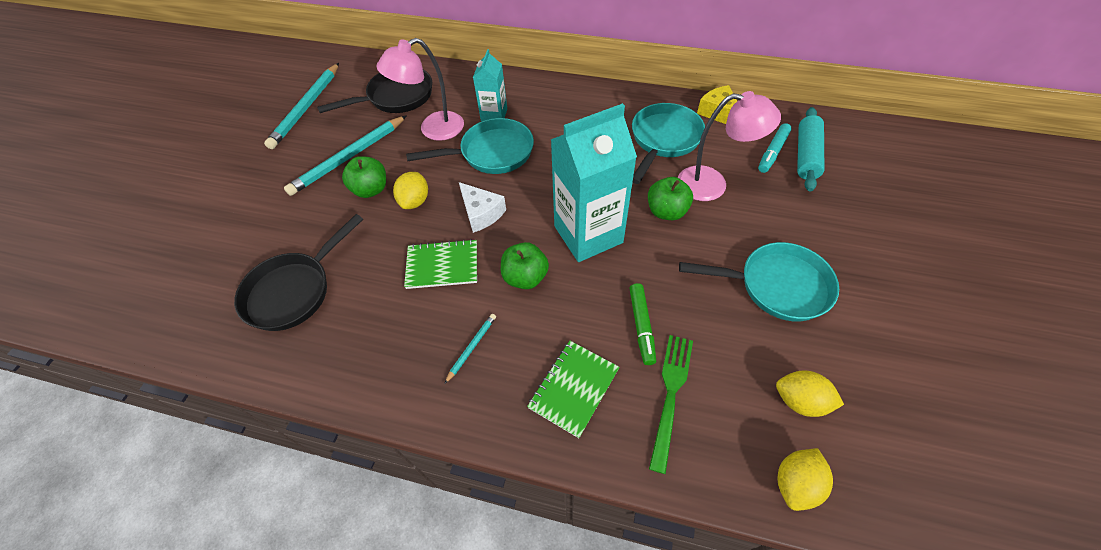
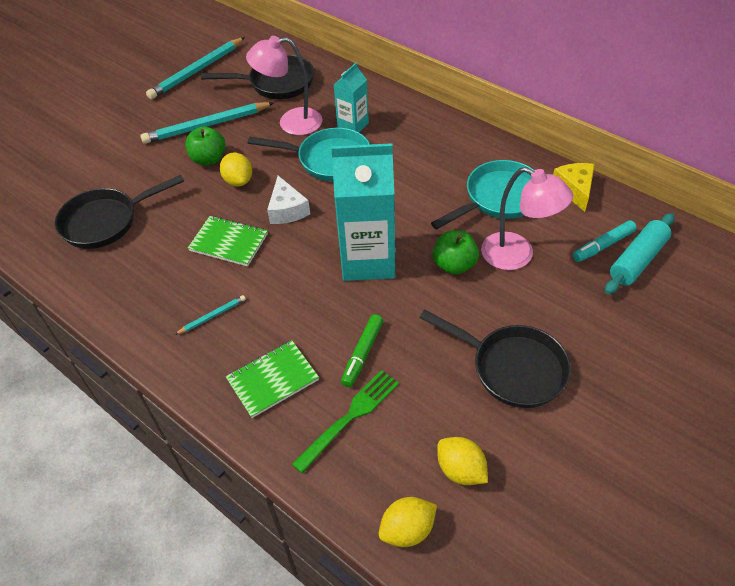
camera: 25 degrees right, 5 degrees down
(415, 201) = (238, 181): yellow lemon -> yellow lemon turned 60 degrees counterclockwise
(525, 277) = (290, 277): green apple -> none
(776, 286) = (512, 368): turquoise pan -> black pan

